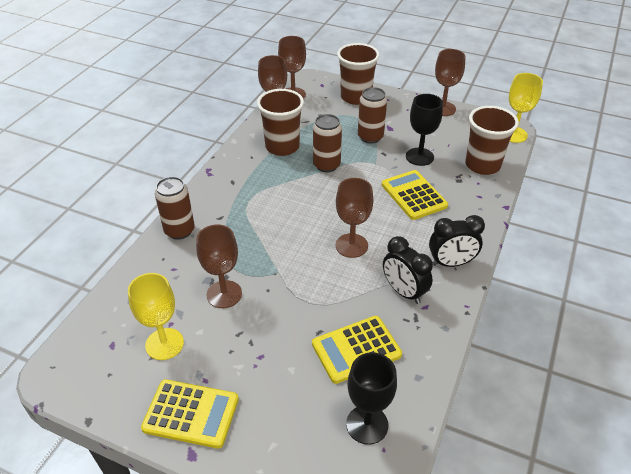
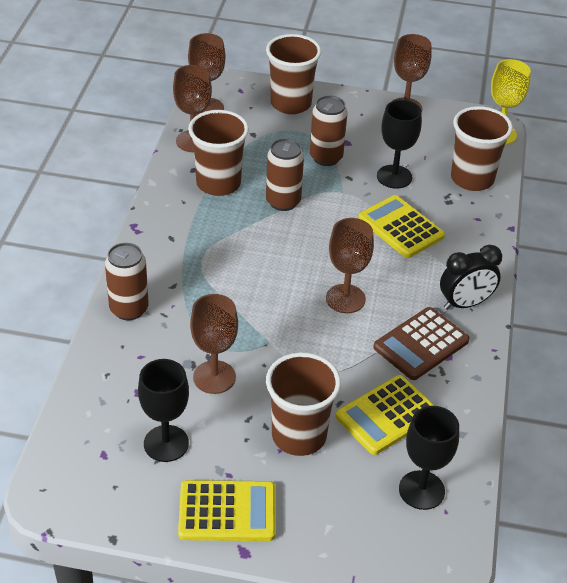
camera: 15 degrees left, 0 degrees up
(164, 344) = (166, 443): yellow goblet -> black goblet
(275, 355) = (299, 436): none -> brown cup
(404, 292) = (421, 344): black clock -> brown calculator

